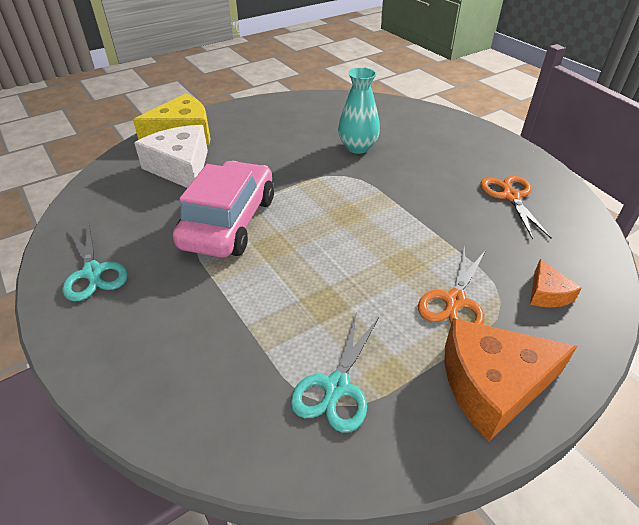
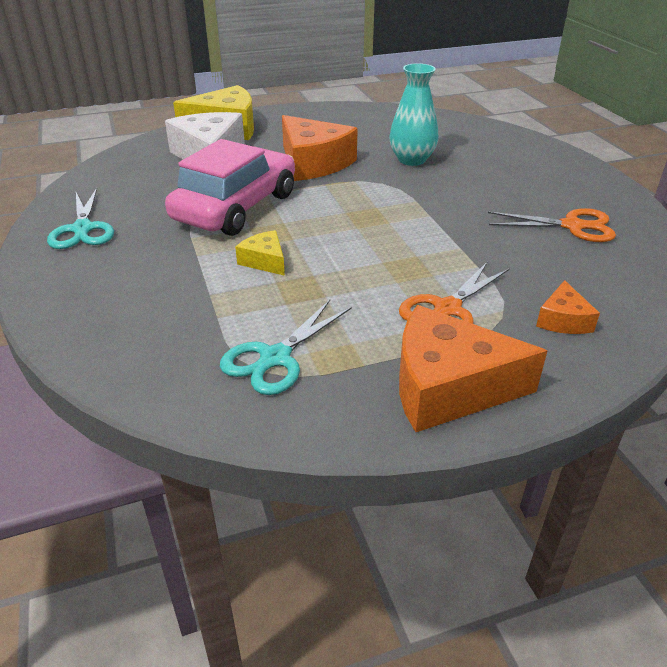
camera: 15 degrees right, 5 degrees down
(277, 162) = (313, 163): none -> orange cheese
(280, 278) = (264, 261): none -> yellow cheese
(510, 196) = (572, 226): orange scissors -> orange scissors turned 90 degrees clockwise

